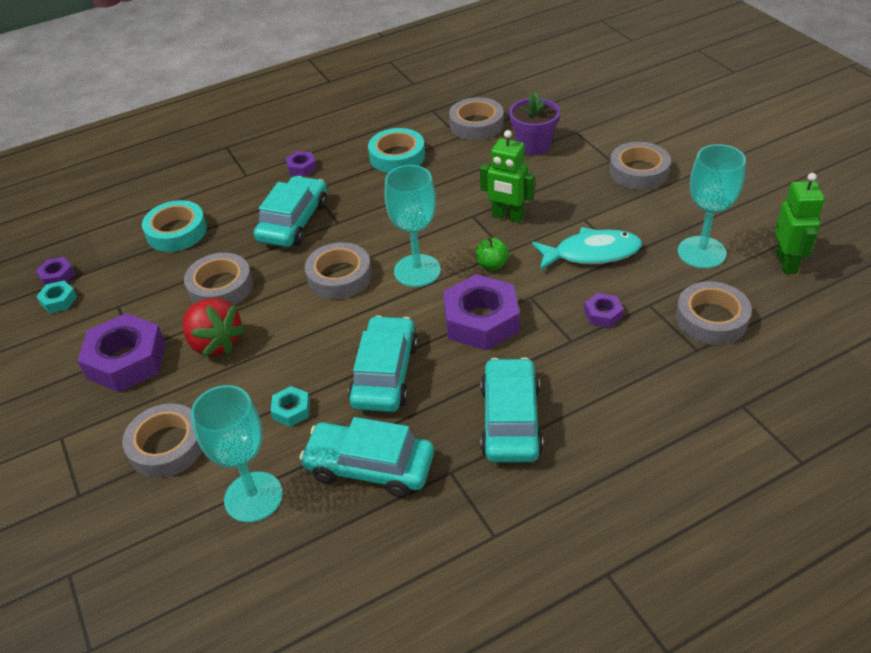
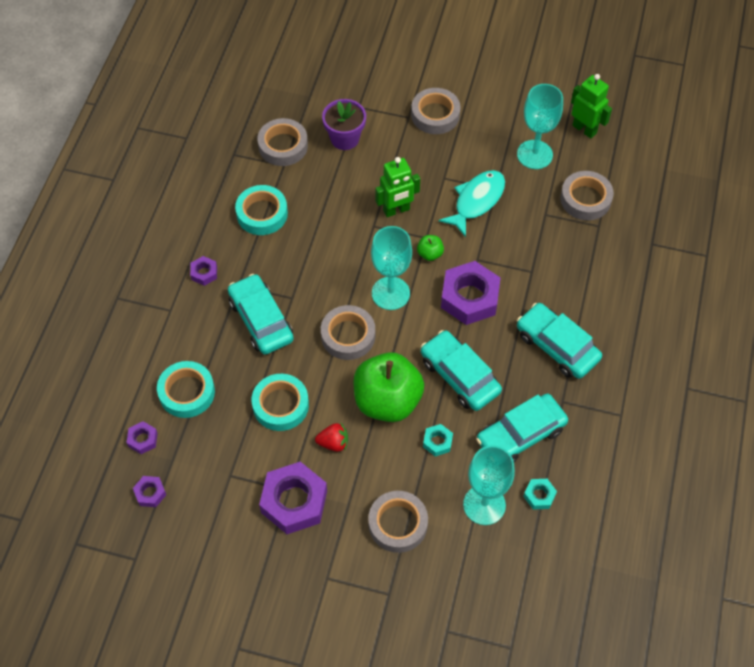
camera: 50 degrees left, 15 degrees up
(59, 300) = (181, 507): turquoise nut -> turquoise nut (539, 495)
(215, 343) = (333, 443): red strawberry -> red strawberry, size x0.59
(220, 287) = (280, 405): grey tape -> turquoise tape
(299, 346) = (387, 401): none -> green apple
(603, 314) = (529, 240): purple nut -> purple nut (143, 439)

